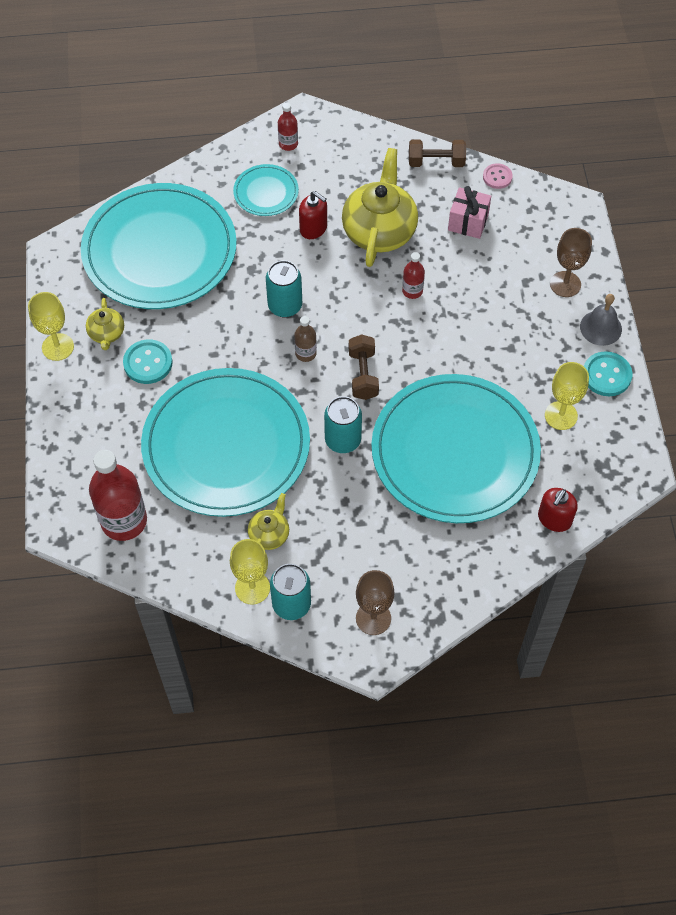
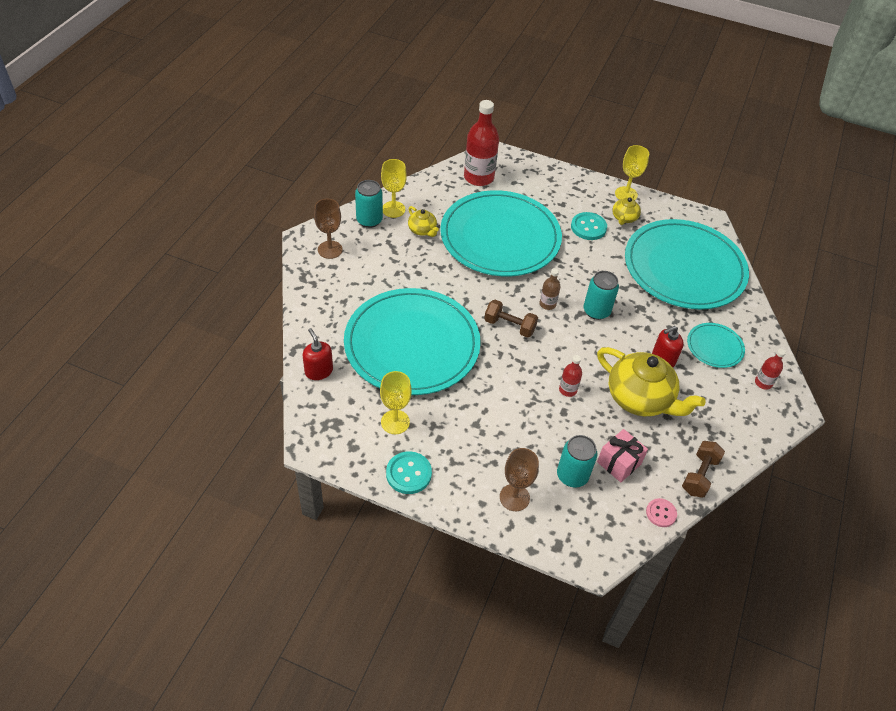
camera: 115 degrees right, 10 degrees down
(107, 333) = (624, 218): yellow teapot -> yellow teapot turned 90 degrees counterclockwise
(343, 440) = (464, 292): turquoise can -> turquoise can (572, 475)
(600, 328) = (455, 497): grey bell -> none

